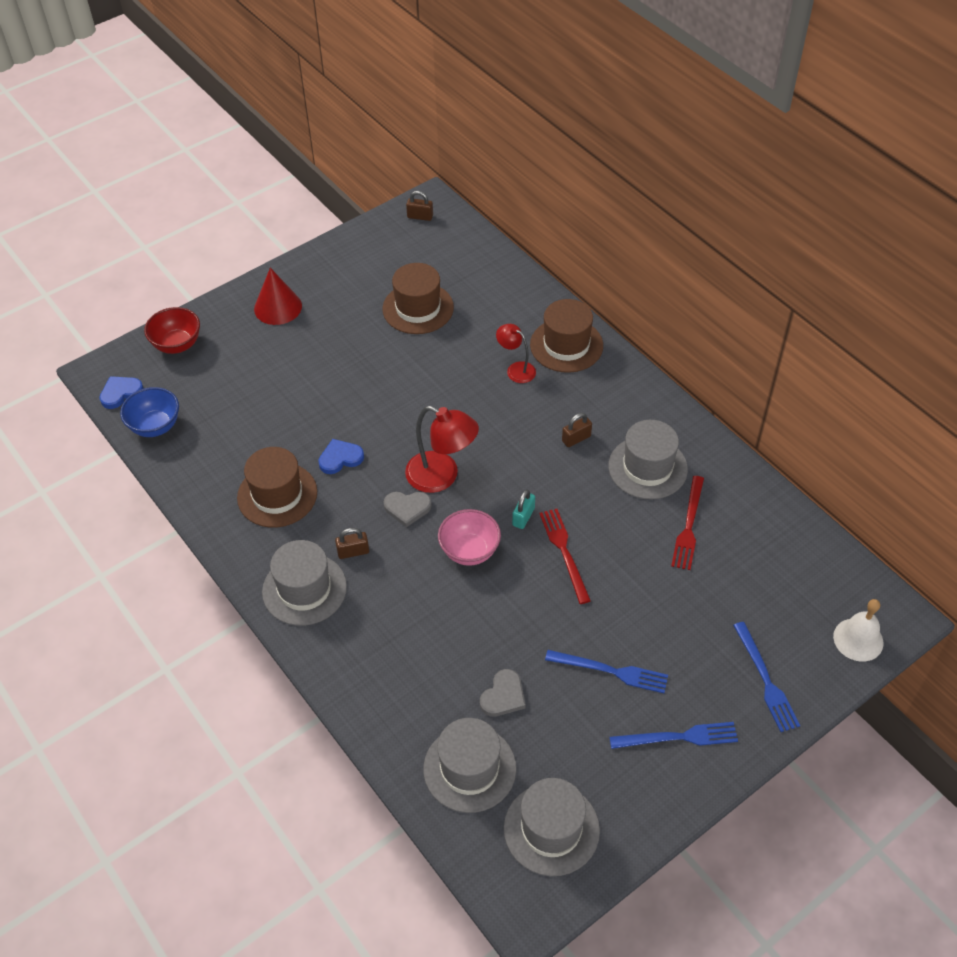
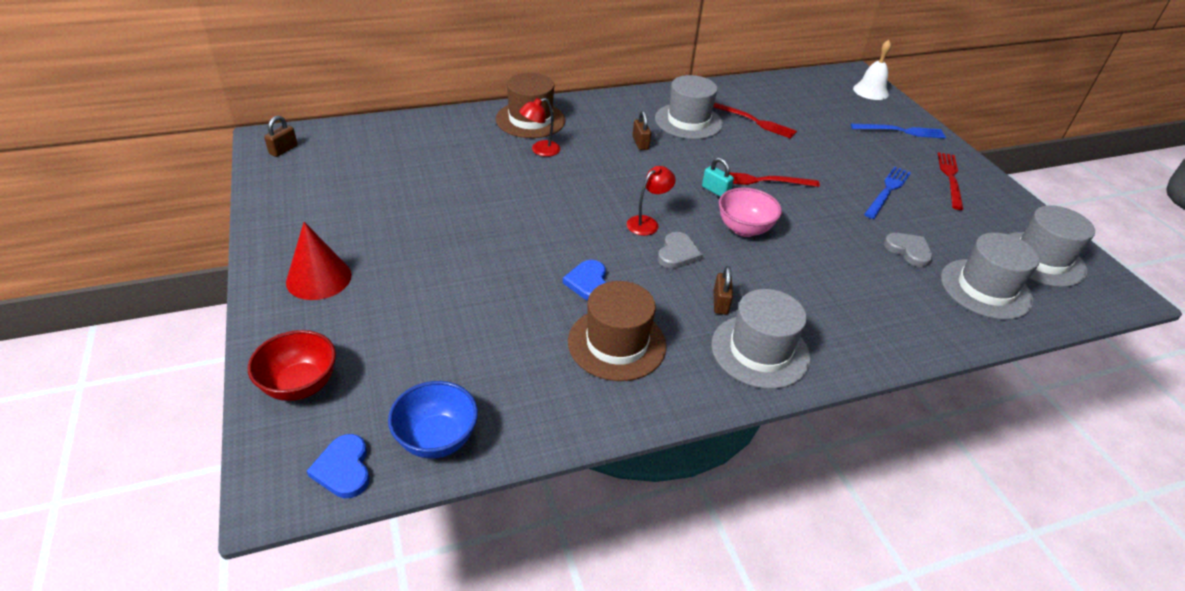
camera: 75 degrees left, 10 degrees down
(418, 308) = (414, 183): brown hat -> none
(442, 476) = (647, 223): red lamp -> red lamp, size x0.59
(678, 737) = (950, 178): blue fork -> red fork

